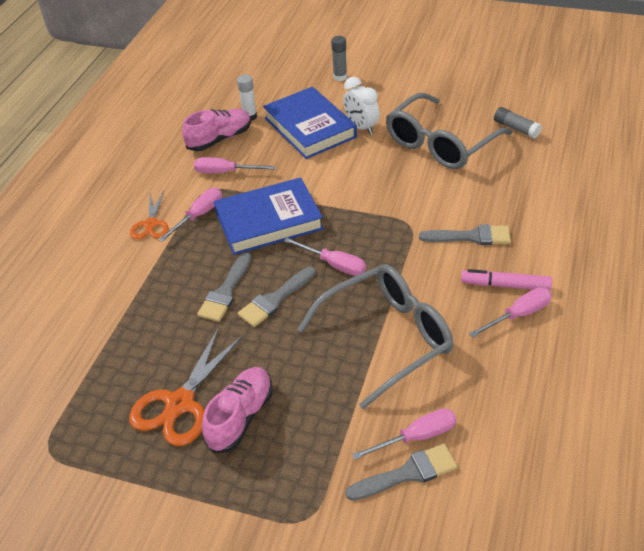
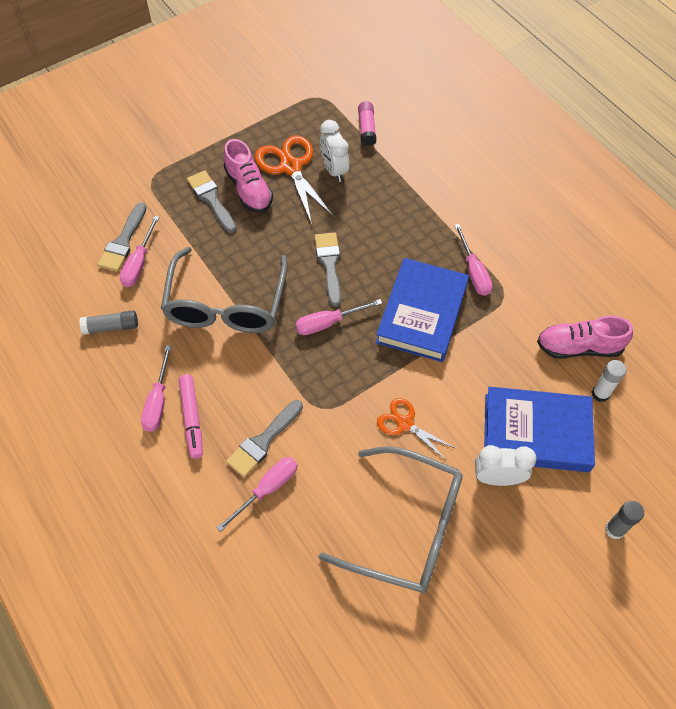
camera: 125 degrees right, 15 degrees up
(73, 377) = (367, 128): none -> pink glue stick
(151, 224) = (491, 236): orange scissors -> orange scissors (405, 423)
(155, 366) = (334, 170): none -> white clock
(220, 139) = (579, 347): pink shoe -> pink shoe turned 90 degrees clockwise
(225, 172) = (520, 322): pink screwdriver -> pink screwdriver (267, 489)
(225, 291) = (367, 241): grey brush -> grey brush (211, 199)
(440, 144) = (407, 527): grey glasses -> grey glasses turned 120 degrees clockwise
(505, 285) = (192, 419): pink marker -> pink marker turned 120 degrees clockwise
(516, 128) = (366, 626): grey glue stick -> grey glue stick (111, 327)

